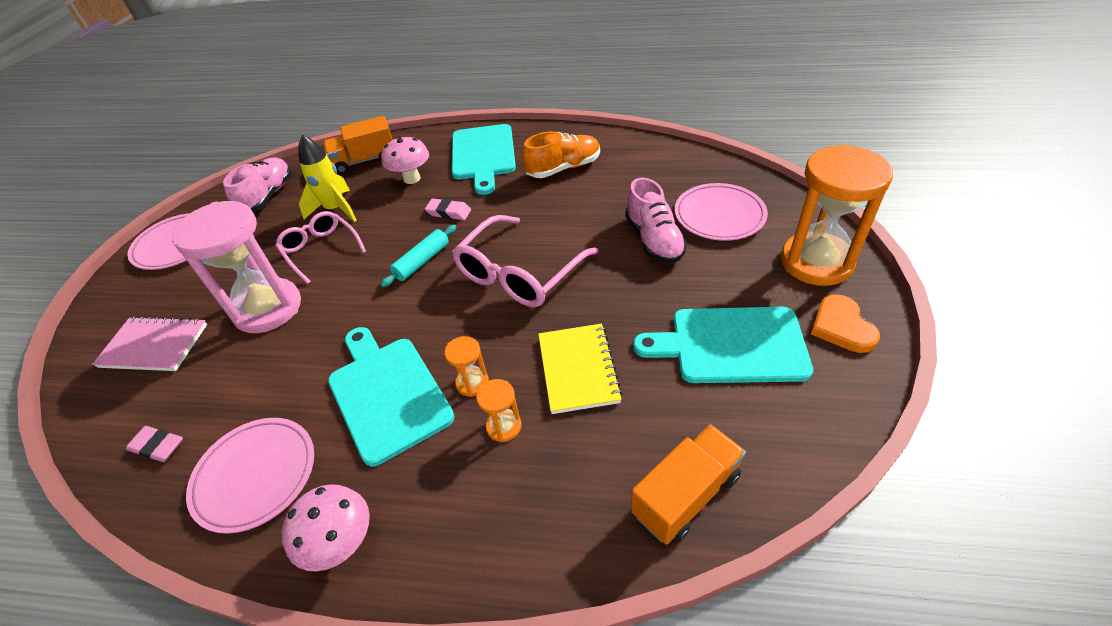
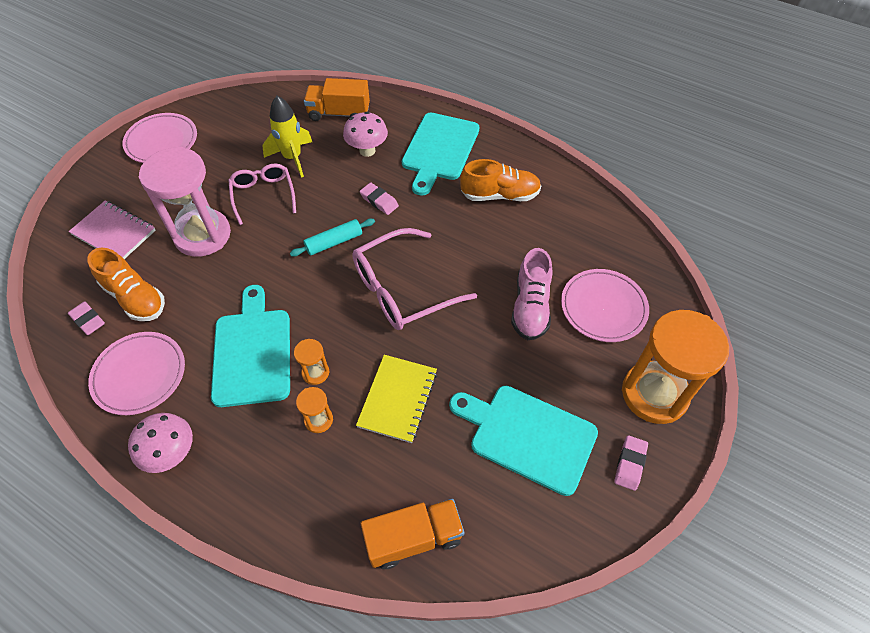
camera: 20 degrees right, 10 degrees up
(211, 398) = (135, 298): none -> orange shoe
(268, 196) = (247, 120): pink shoe -> none
(841, 326) = (630, 464): orange heart -> pink eraser

